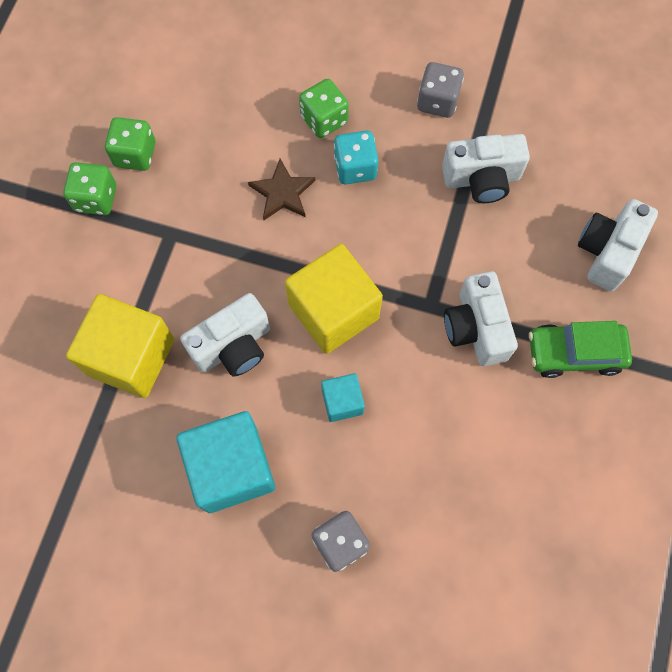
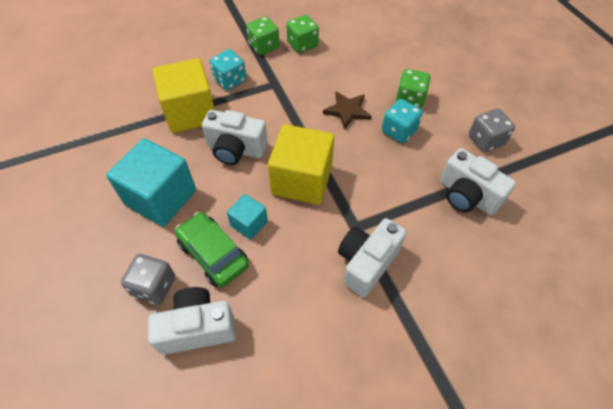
camera: 50 degrees right, 15 degrees down
(118, 277) = (230, 80): none -> turquoise dice
(574, 353) = (412, 340): green car -> green car (213, 254)
(607, 252) = (506, 307): white camera -> white camera (197, 328)

